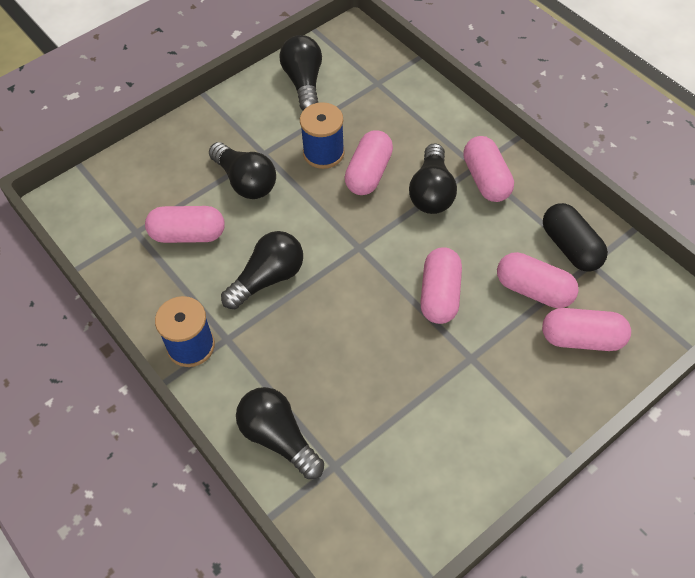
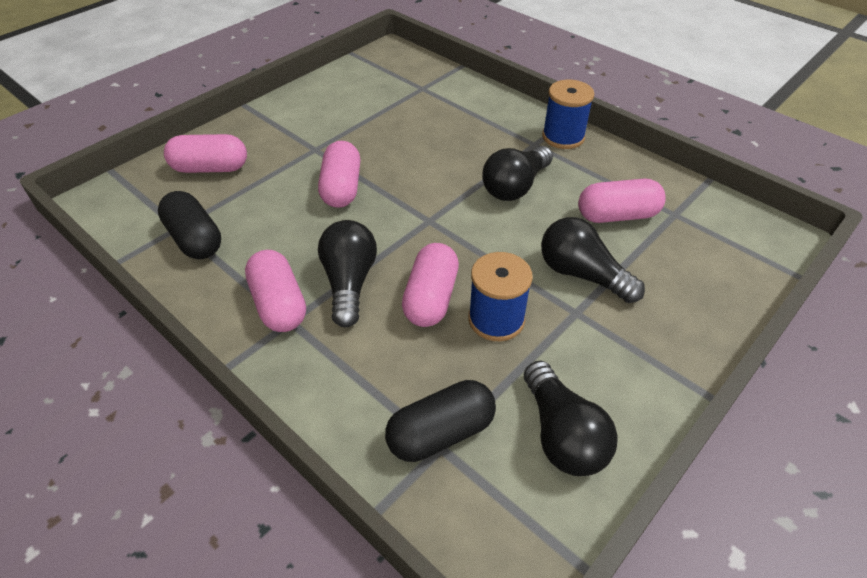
camera: 170 degrees right, 10 degrees down
(278, 437) = (468, 96): black light bulb -> none
(376, 89) = (441, 433): none -> black capsule
(534, 290) = (246, 199): pink capsule -> none

